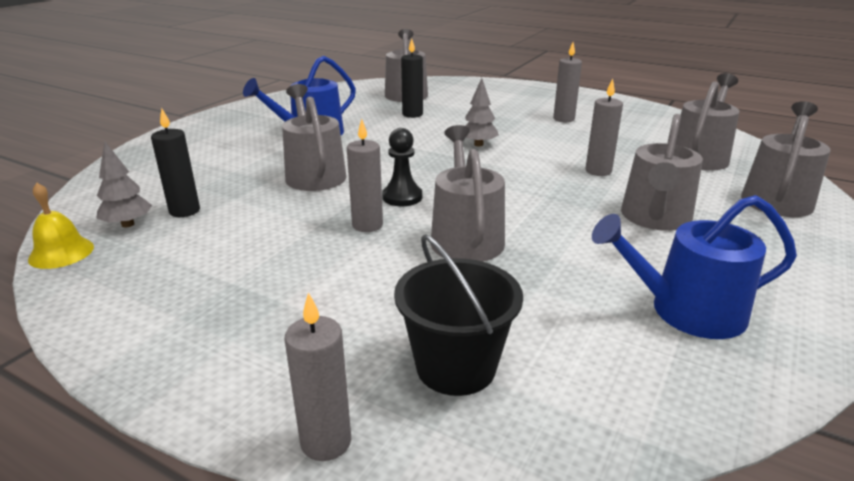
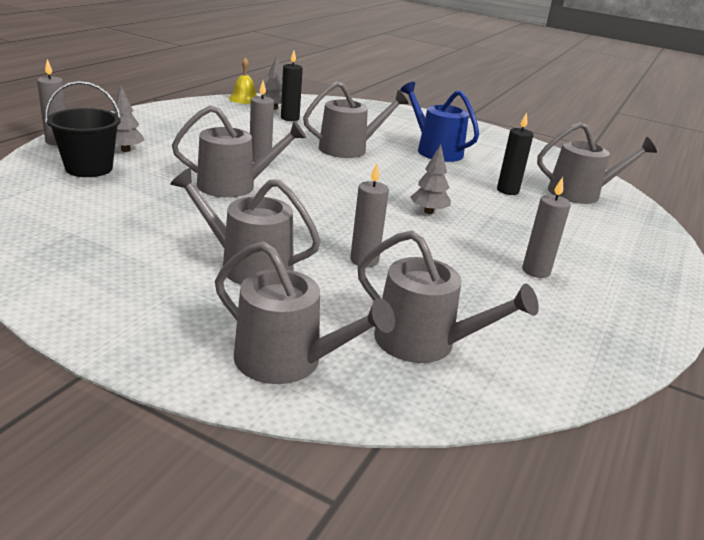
camera: 85 degrees right, 0 degrees up
(357, 342) = (125, 150): none -> grey tree
(402, 197) = (305, 172): black pawn -> none
(687, 311) = (97, 242): blue watering can -> none

